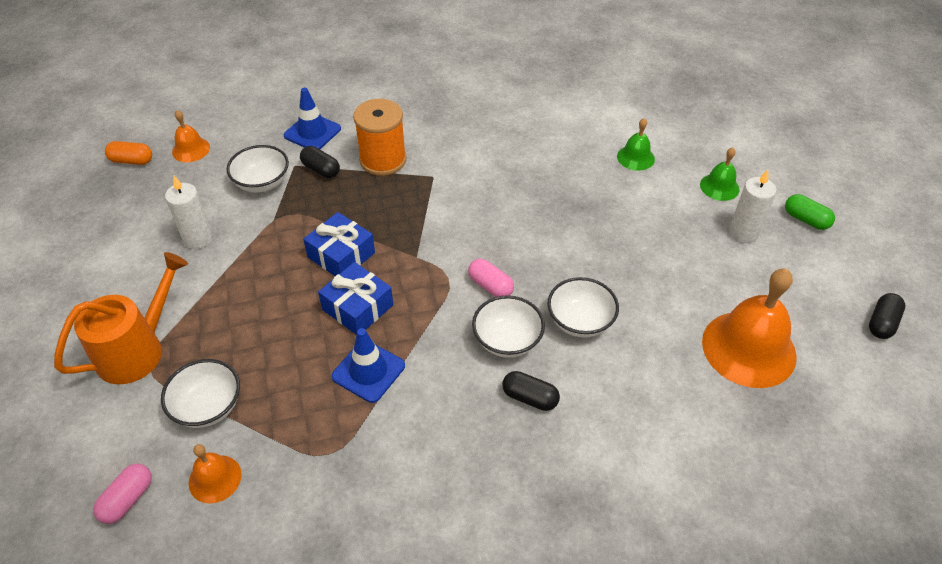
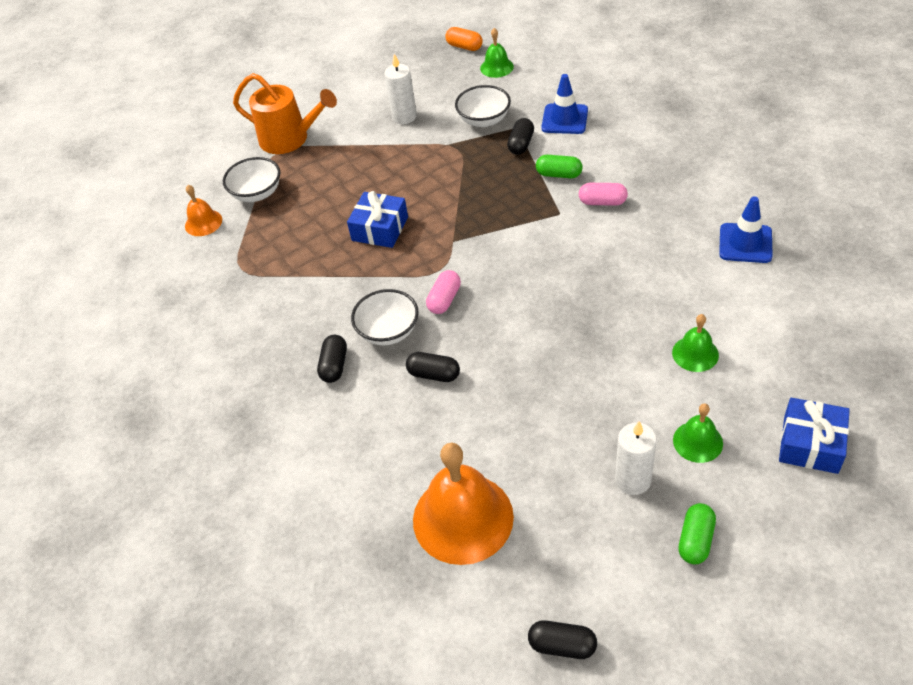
camera: 75 degrees right, 0 degrees up
(128, 499) = (177, 192): pink capsule -> pink capsule (602, 202)
(132, 161) = (464, 47): orange capsule -> orange capsule turned 45 degrees counterclockwise
(191, 149) = (496, 67): orange bell -> green bell
(341, 255) = (430, 197): blue gift -> blue gift (810, 444)
(368, 371) = (320, 260): blue traffic cone -> blue traffic cone (745, 243)
(383, 160) = (559, 174): orange spool -> green capsule
(580, 321) = (434, 374): white bowl -> black capsule

